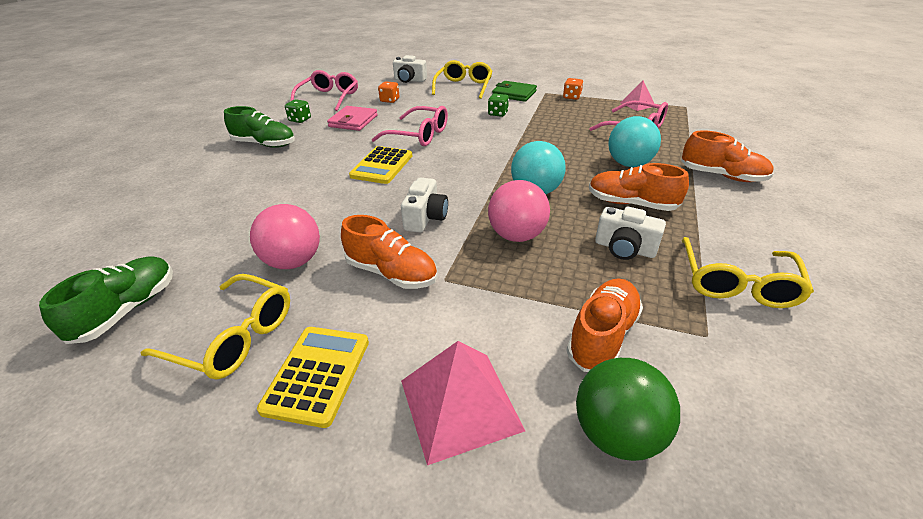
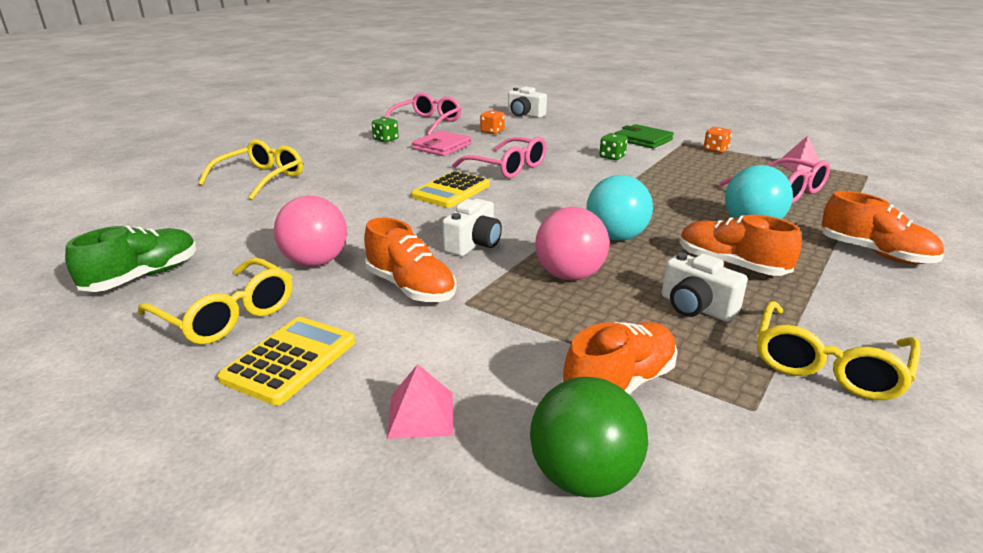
camera: 15 degrees right, 10 degrees down
(264, 144) = (338, 157): green shoe -> none
(460, 404) = (421, 414): pink pyramid -> pink pyramid, size x0.57
(464, 87) = (585, 127): yellow glasses -> yellow glasses (261, 179)

